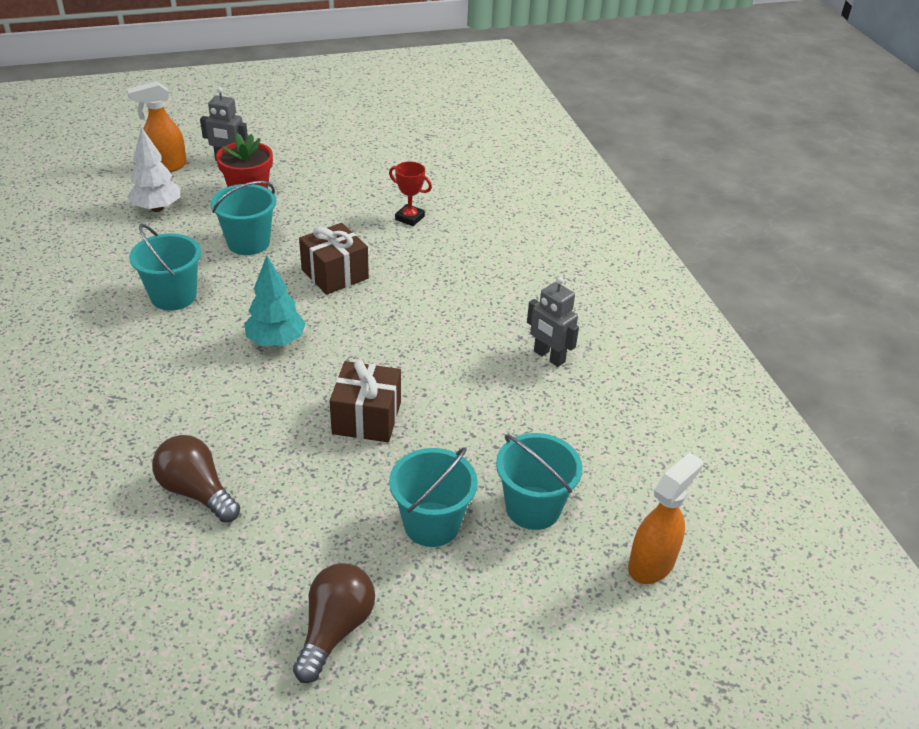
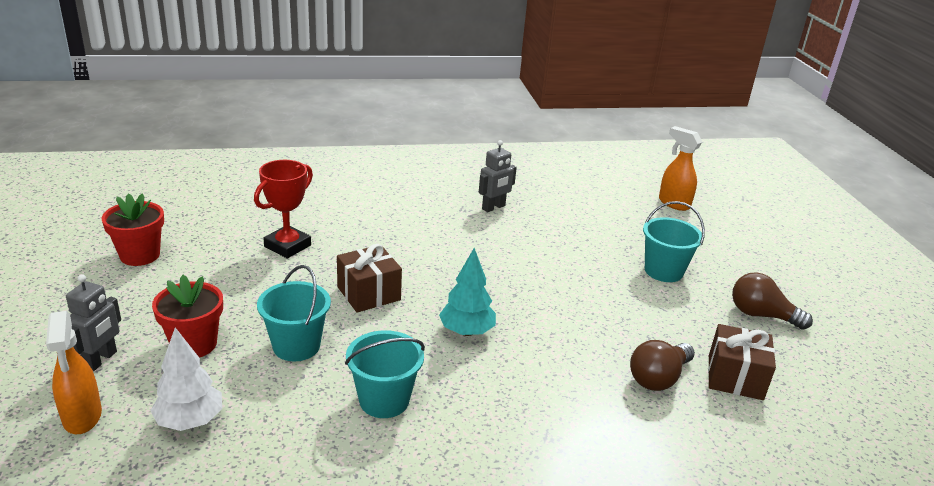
camera: 85 degrees left, 10 degrees down
(367, 418) = (564, 289): brown gift -> brown gift (735, 377)
(373, 148) = (140, 255): none -> red flower pot
(409, 218) = (287, 246): red trophy -> red trophy, size x1.56
(533, 508) = (640, 233): turquoise bucket -> none

